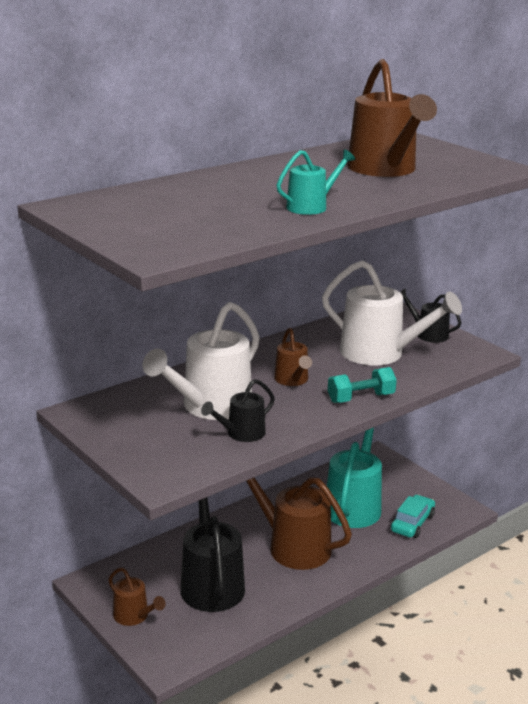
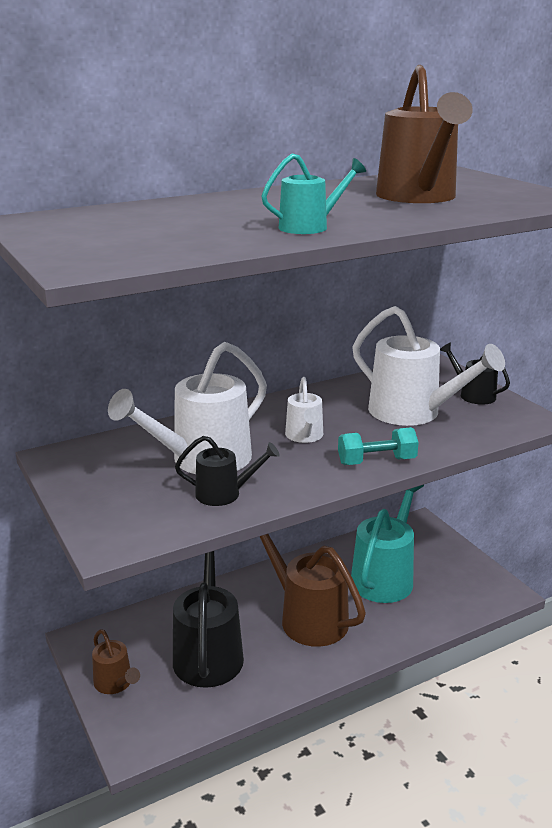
camera: 10 degrees right, 0 degrees up
(241, 434) = (225, 494): black watering can -> black watering can turned 150 degrees counterclockwise
(292, 380) = (305, 436): brown watering can -> white watering can
(412, 523) = (445, 603): turquoise car -> none

